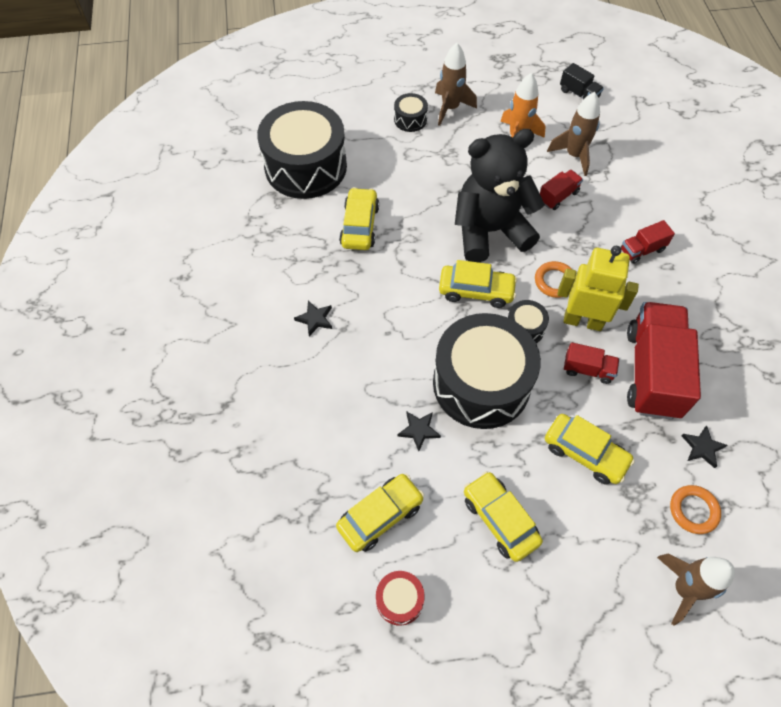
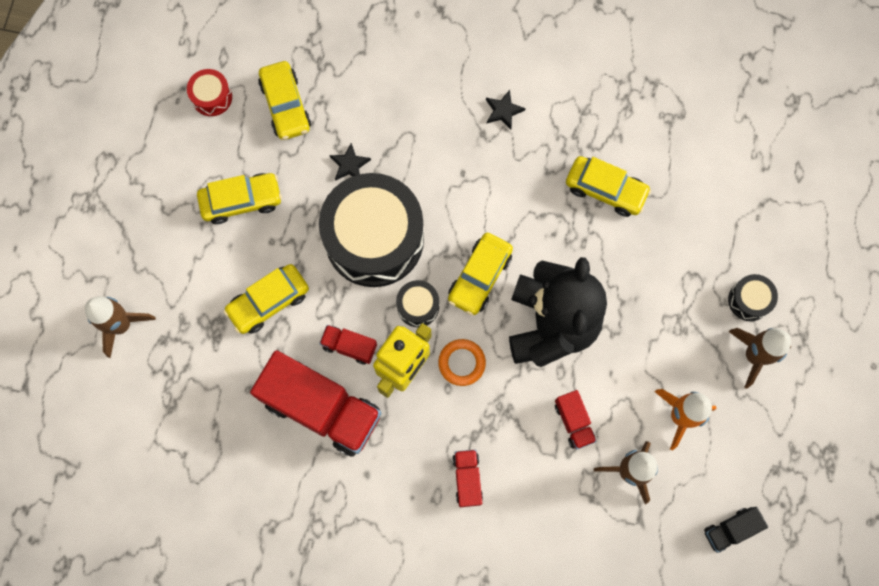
camera: 110 degrees right, 15 degrees up
(306, 166) = (710, 159): black drum -> none
(588, 369) = (349, 346): red truck -> red truck turned 75 degrees clockwise
(693, 510) = (178, 371): orange ring -> none
(702, 447) = (229, 413): black star -> none

